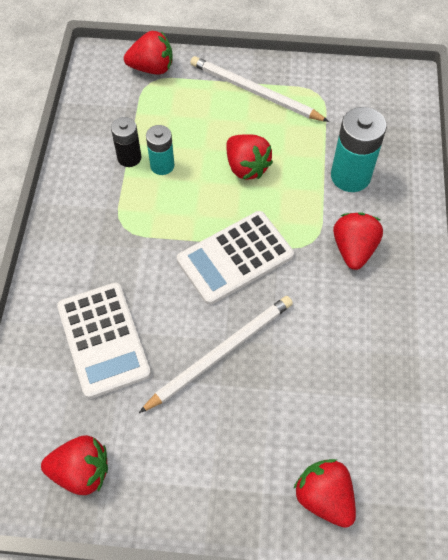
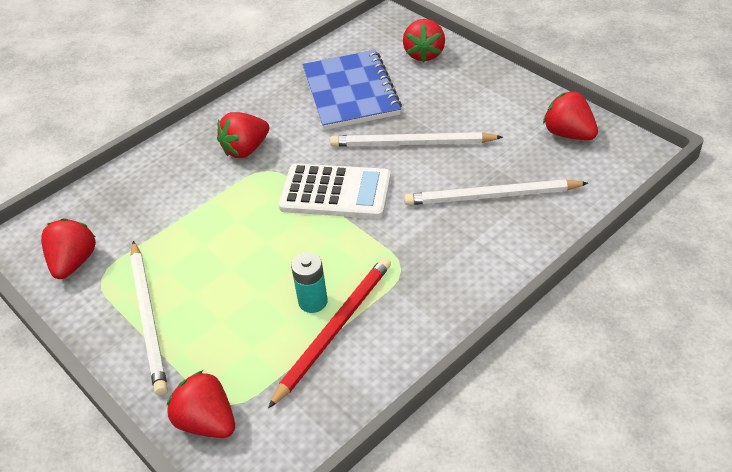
camera: 135 degrees left, 15 degrees down
(103, 339) = (491, 196): white calculator -> white pencil
(129, 157) = (335, 329): black battery -> red pencil
(246, 167) = (244, 253): red strawberry -> red strawberry (74, 262)
(339, 379) = (351, 92): none -> blue notebook
(350, 176) = (177, 195): turquoise battery -> none

